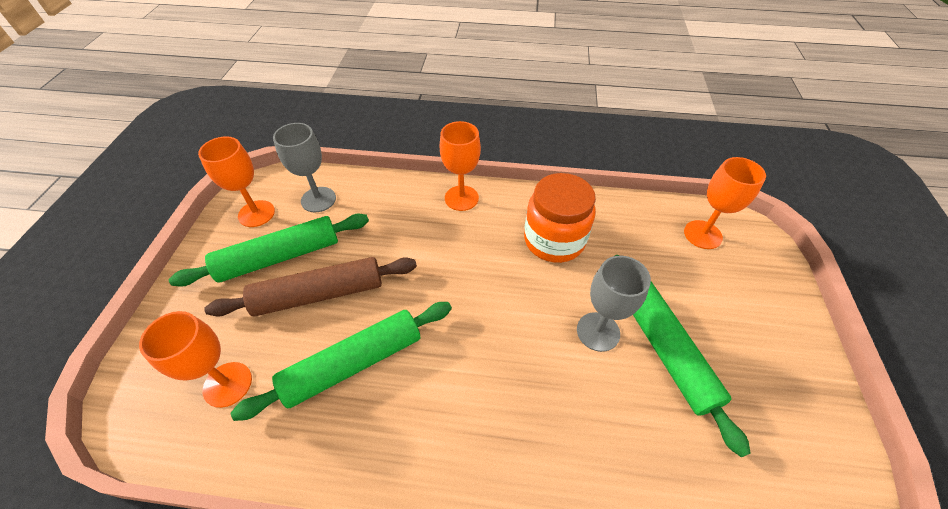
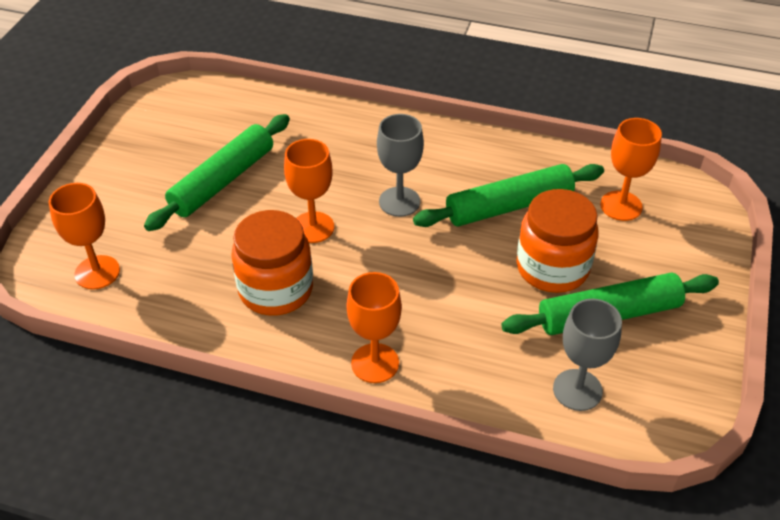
camera: 170 degrees left, 5 degrees down
(256, 213) = (659, 379): orange goblet -> orange goblet (313, 227)
(319, 294) = (552, 268): brown rolling pin -> orange jar
(598, 331) = (275, 200): grey goblet -> grey goblet (399, 202)
(665, 349) = (223, 181): green rolling pin -> green rolling pin turned 45 degrees clockwise

